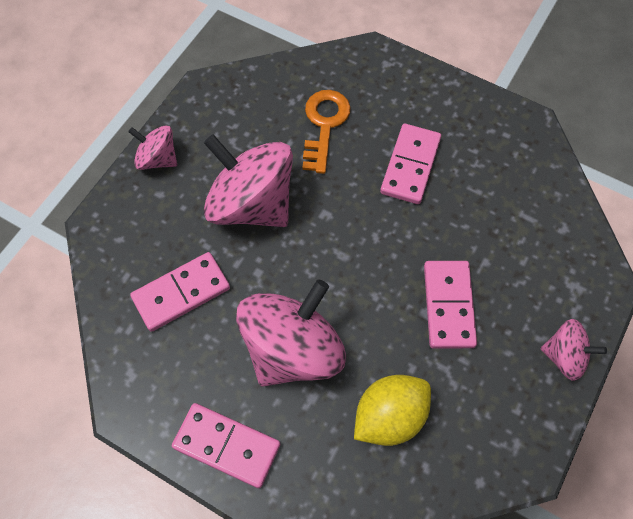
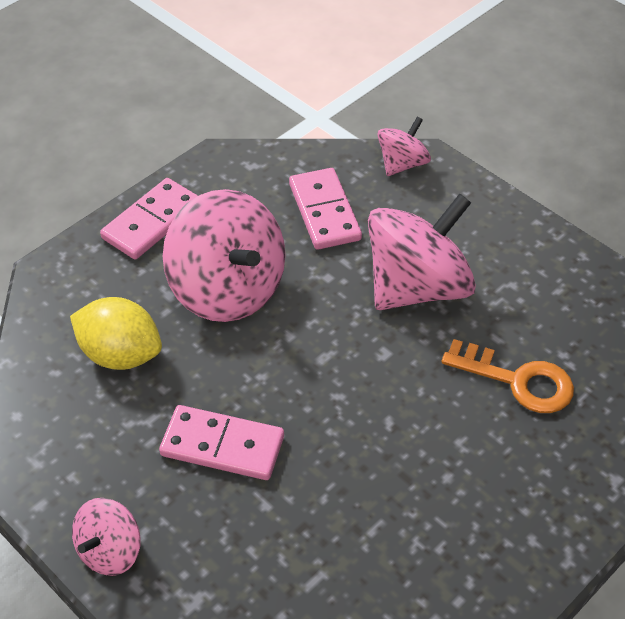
camera: 105 degrees right, 15 degrees down
(157, 159) = (499, 215): pink spinning top -> pink spinning top (402, 164)
(389, 416) = (120, 354): yellow lemon -> yellow lemon turned 45 degrees counterclockwise
(410, 166) = (432, 461): pink domino -> none

